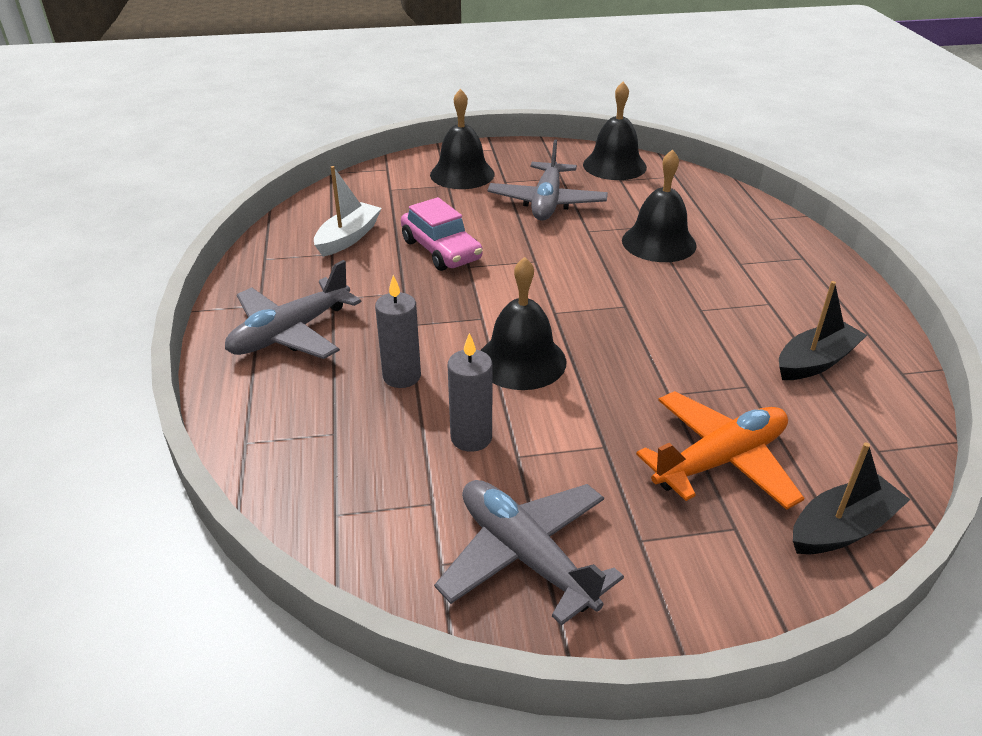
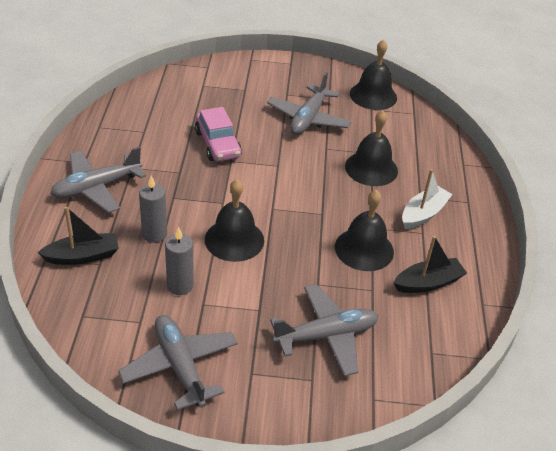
camera: 10 degrees right, 5 degrees up
(348, 238) = (159, 121): white boat -> white boat (423, 214)
(462, 174) = (259, 82): black bell -> black bell (364, 249)
(720, 461) = (326, 336): orange plane -> grey plane
(842, 528) = (377, 395): black boat -> black boat (82, 256)

